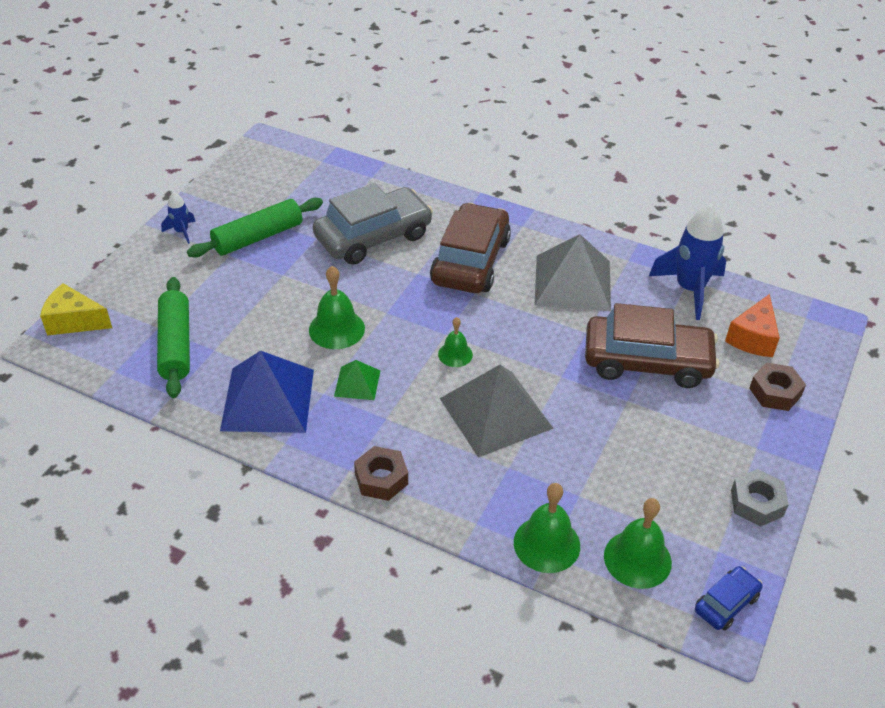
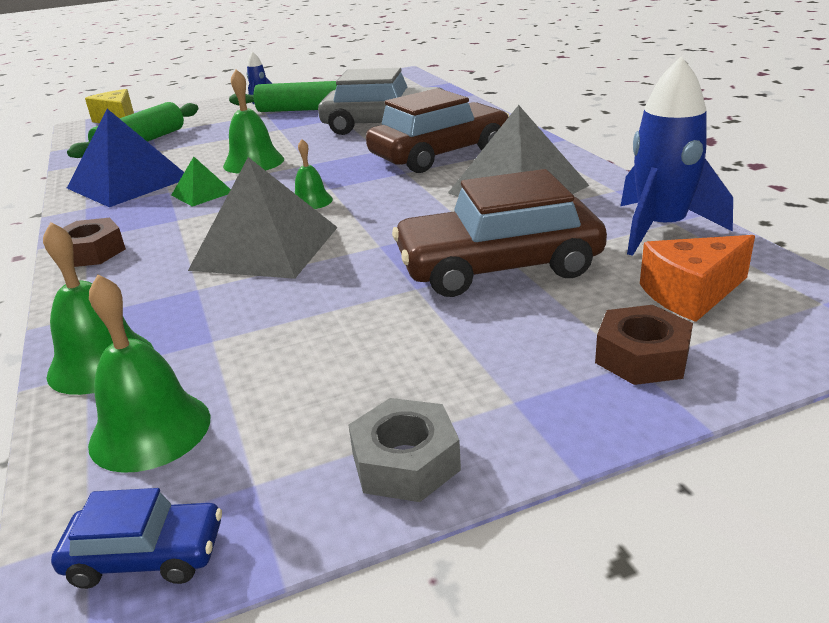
camera: 45 degrees right, 15 degrees down
(647, 361) = (498, 266): brown car -> brown car turned 120 degrees clockwise

